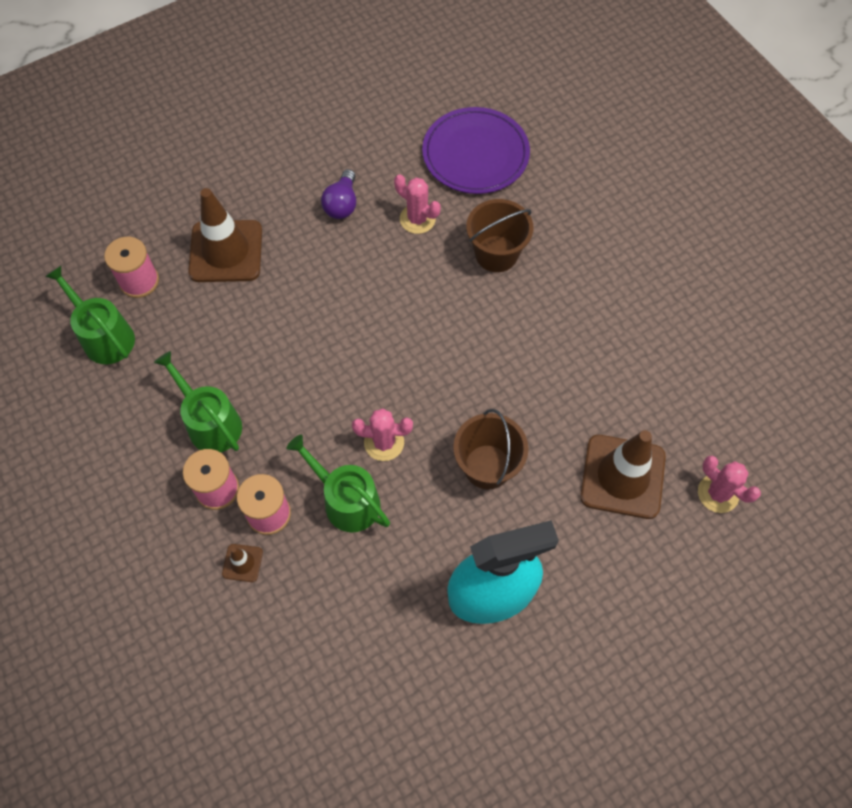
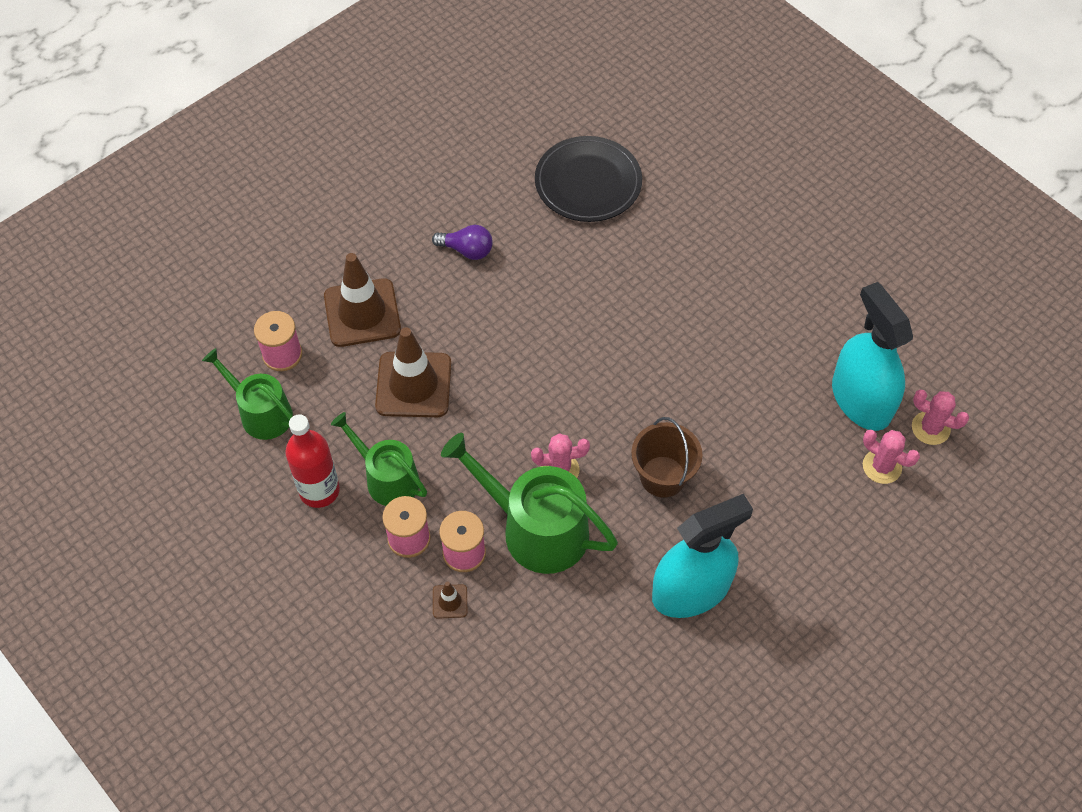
camera: 10 degrees left, 5 degrees down
(141, 424) = (319, 490): none -> red bottle
(342, 204) = (467, 250): purple light bulb -> purple light bulb turned 75 degrees counterclockwise
(346, 500) = (536, 529): green watering can -> green watering can, size x1.57
(417, 219) = (544, 254): pink cactus -> pink cactus (930, 428)
(475, 154) = (588, 182): purple plate -> black plate
(496, 254) = (629, 276): brown bucket -> none
(622, 476) = (791, 465): brown traffic cone -> brown traffic cone (413, 385)
(709, 418) = (861, 400): none -> turquoise spray bottle

